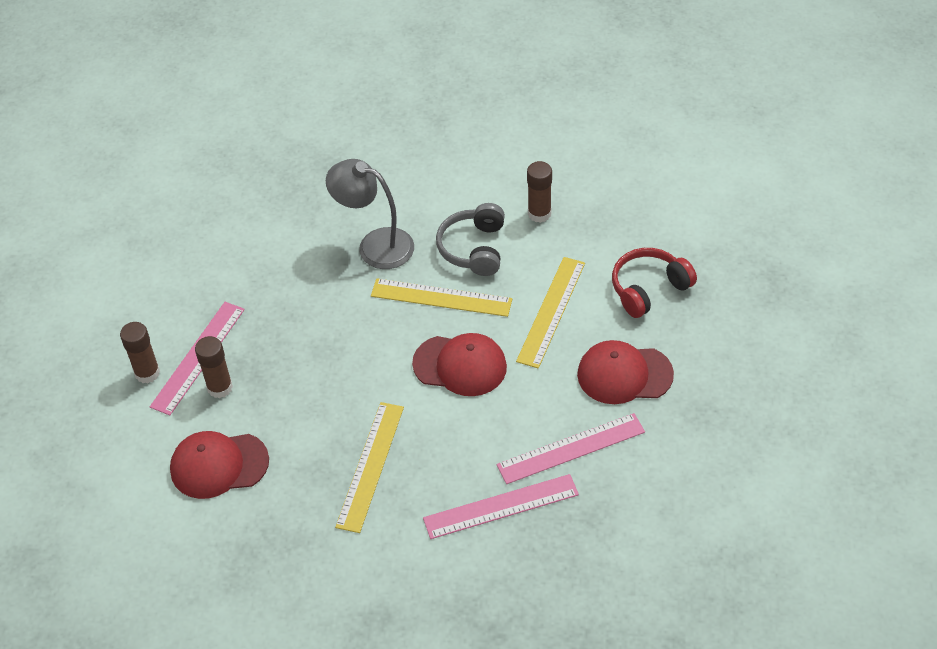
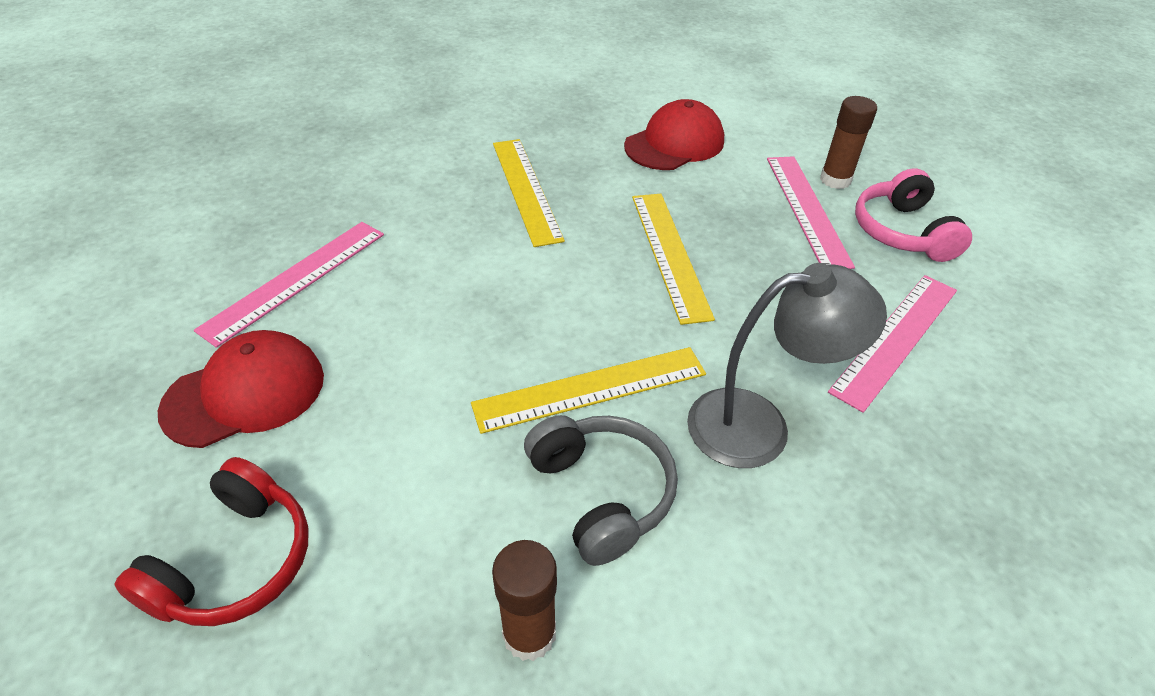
camera: 145 degrees right, 5 degrees down
(162, 313) = (902, 232): none -> pink headphones
(220, 387) = (750, 194): brown glue stick -> none
(460, 365) = (497, 314): red cap -> none
(501, 506) = (358, 204): pink ruler -> pink ruler (895, 338)
(551, 311) = (404, 440): yellow ruler -> yellow ruler (669, 254)

